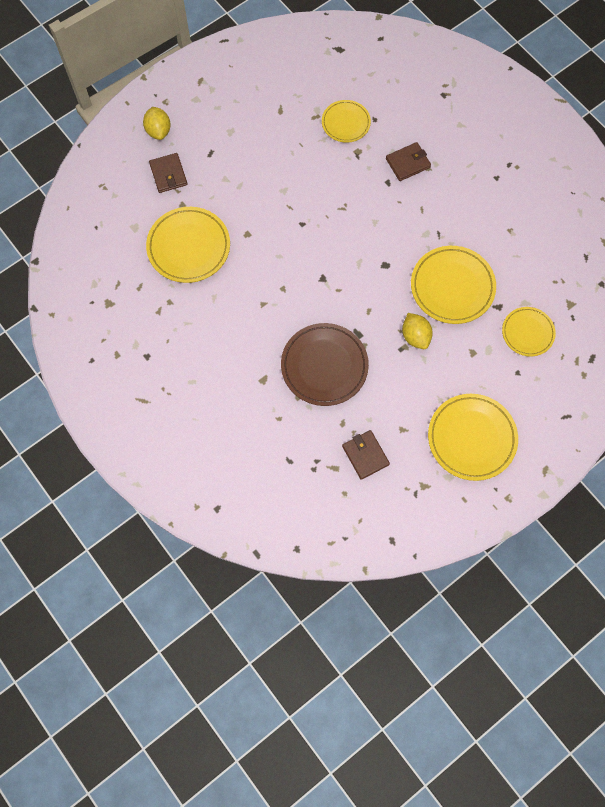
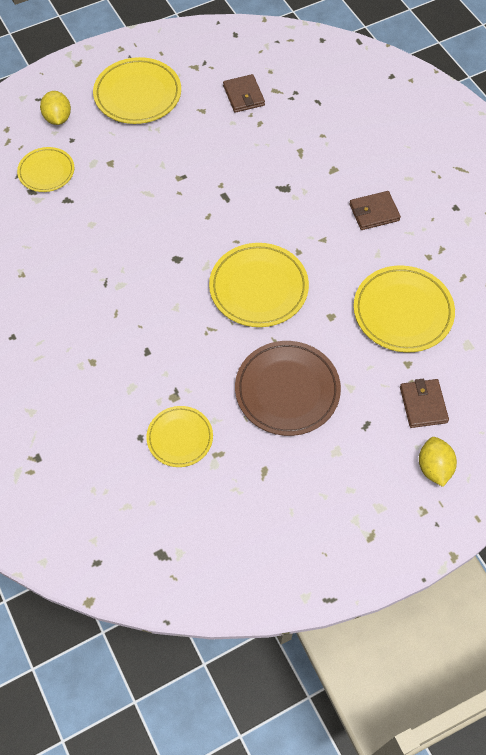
camera: 170 degrees left, 10 degrees down
(324, 366) = (267, 172): brown plate -> brown plate (287, 390)
(408, 163) = (115, 371): brown wallet -> brown wallet (374, 212)
(415, 336) = (165, 185): yellow lemon -> yellow lemon (58, 118)
(452, 287) = (109, 226): yellow plate -> yellow plate (258, 288)

